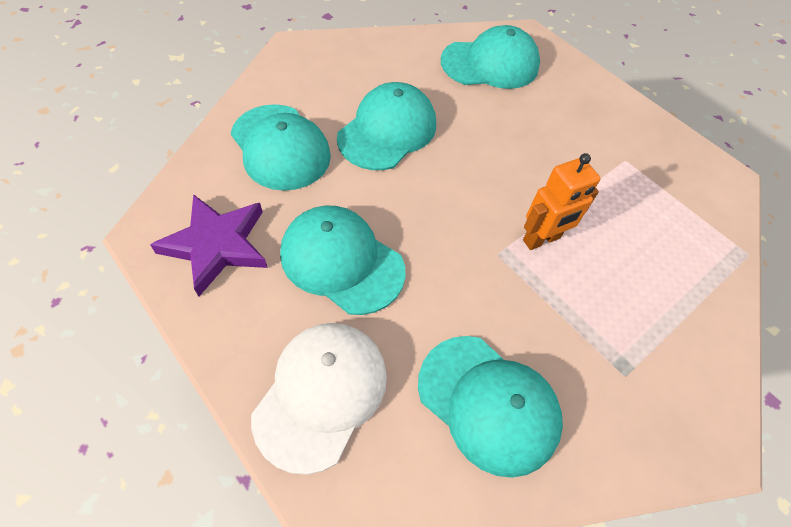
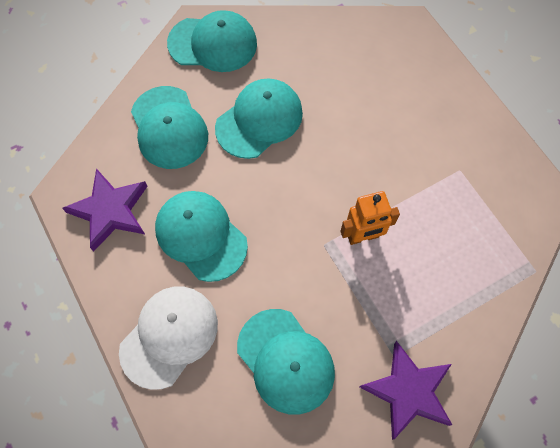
camera: 15 degrees right, 10 degrees up
(490, 64) = (366, 56): turquoise cap -> turquoise cap (213, 43)
(658, 418) = (408, 391): none -> purple star

